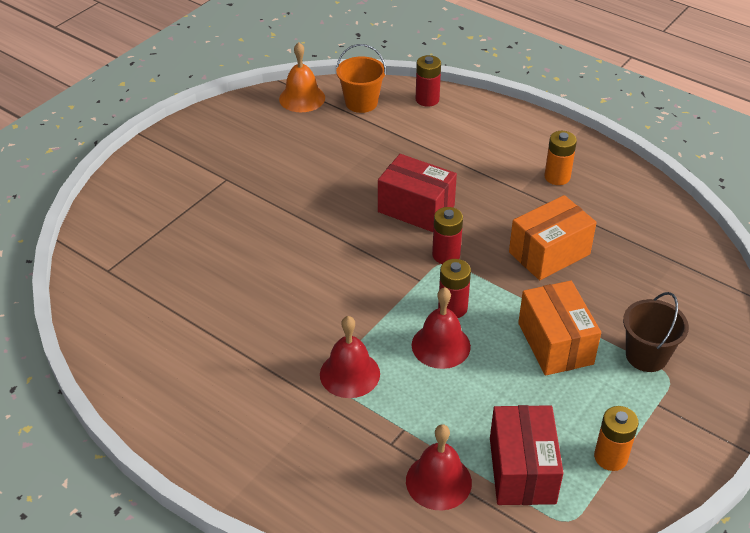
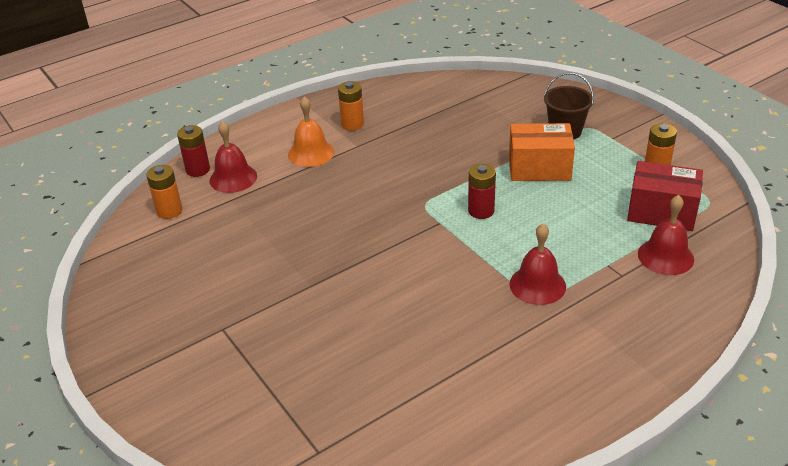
camera: 70 degrees left, 5 degrees down
(302, 98) = (128, 250): orange bell -> orange bell (311, 153)
(361, 103) = (169, 211): orange bucket -> orange battery
(416, 208) = (347, 206): red box -> none
(441, 345) = (521, 226): red bell -> red bell (233, 178)
(446, 255) = (416, 201): red battery -> none
(549, 253) = (440, 148): orange box -> none

